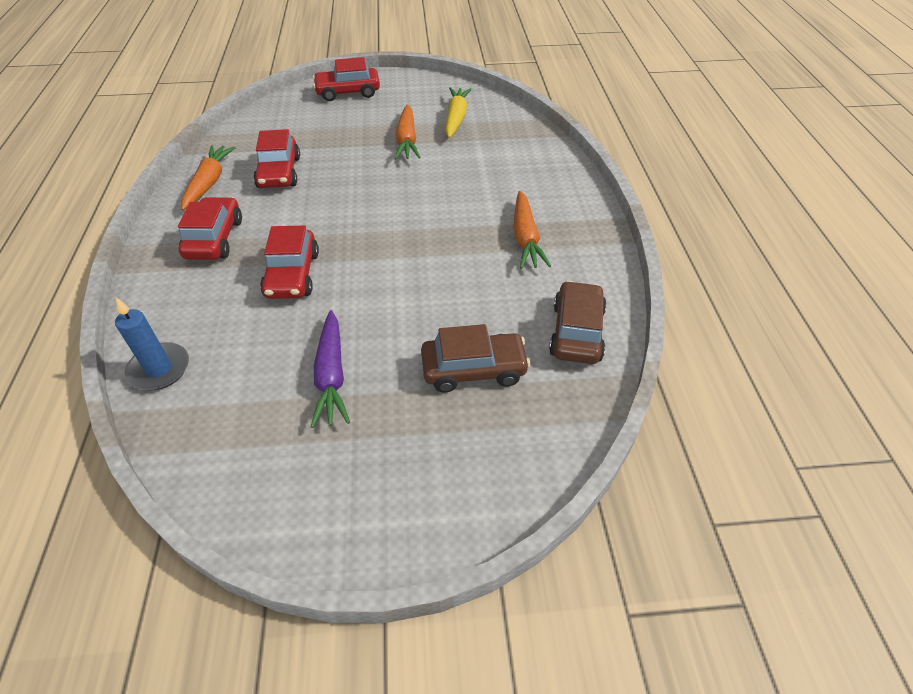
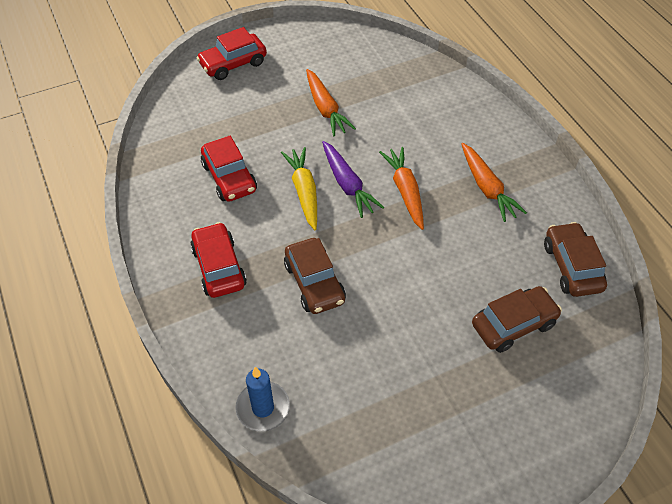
camera: 20 degrees left, 5 degrees up
(209, 182) = (169, 207): orange carrot -> orange carrot (405, 191)
(292, 275) = (314, 283): red car -> brown car
(331, 376) = (408, 366): purple carrot -> purple carrot (347, 185)
(456, 118) = (355, 71): yellow carrot -> yellow carrot (304, 191)

